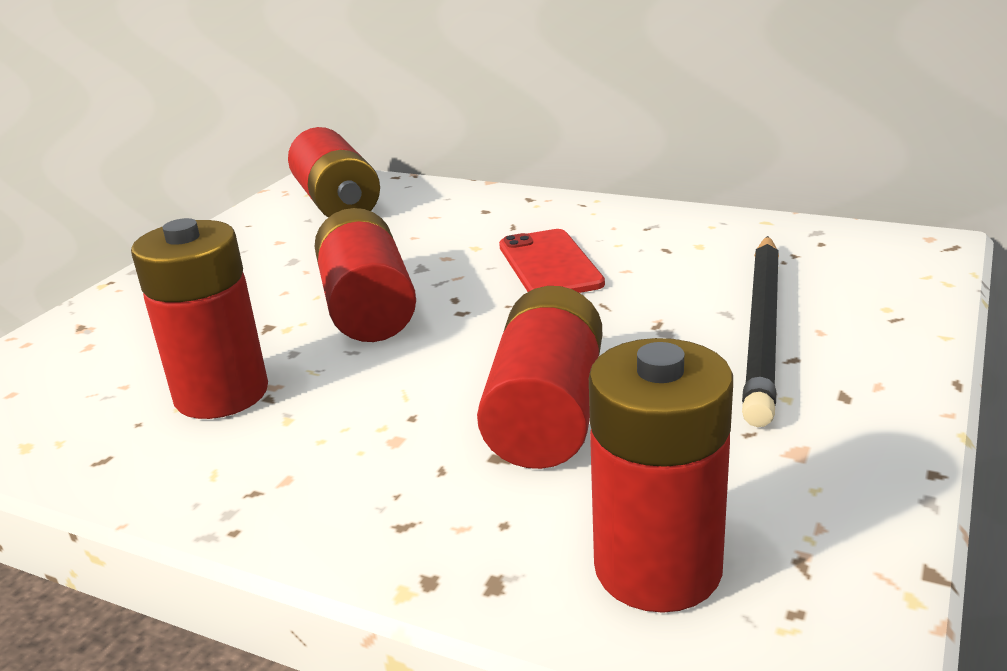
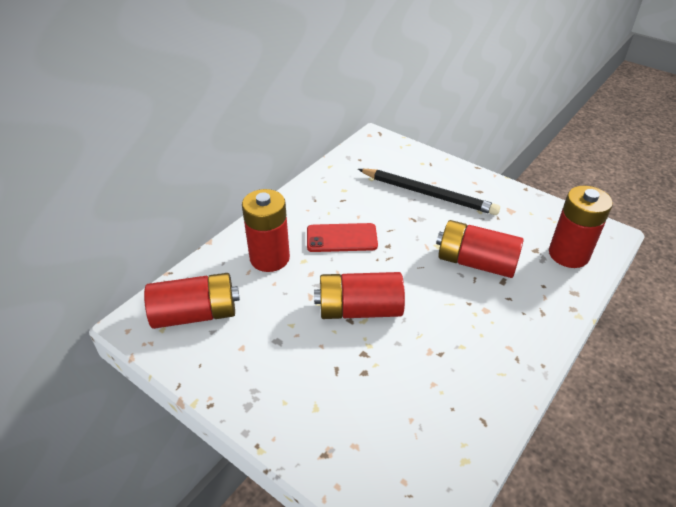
camera: 80 degrees left, 15 degrees up
(221, 394) = (433, 372): red battery -> red battery (269, 258)

